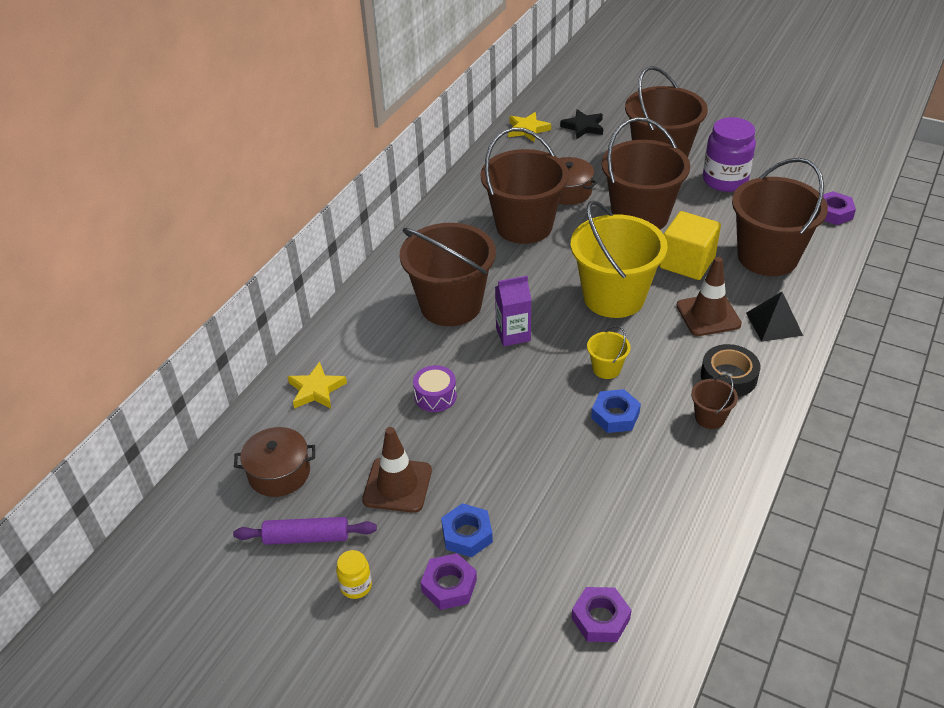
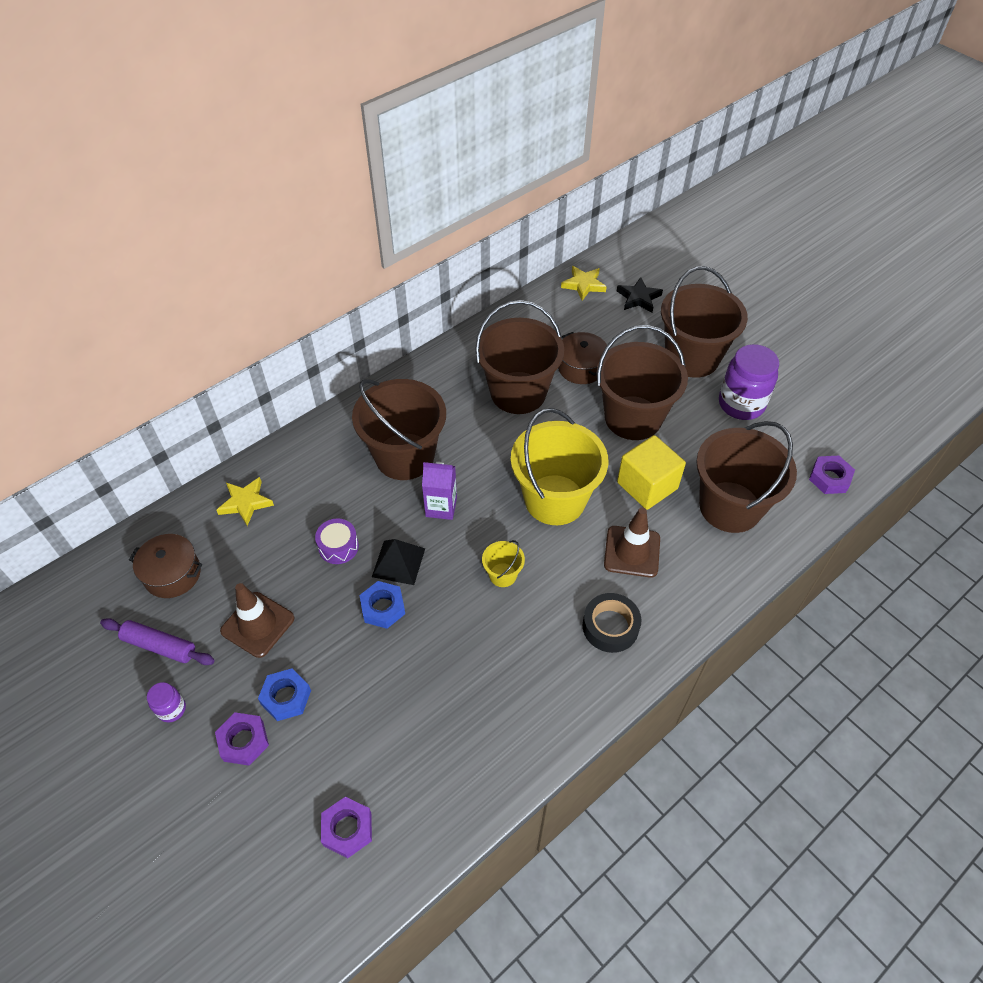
camera: 20 degrees right, 10 degrees up
(356, 586) = (172, 709): yellow jar -> purple jar
(615, 415) = (481, 628): blue nut -> blue nut (383, 608)
(710, 417) = (566, 664): brown bucket -> none
(774, 324) = (689, 585): black pyramid -> black pyramid (398, 562)

